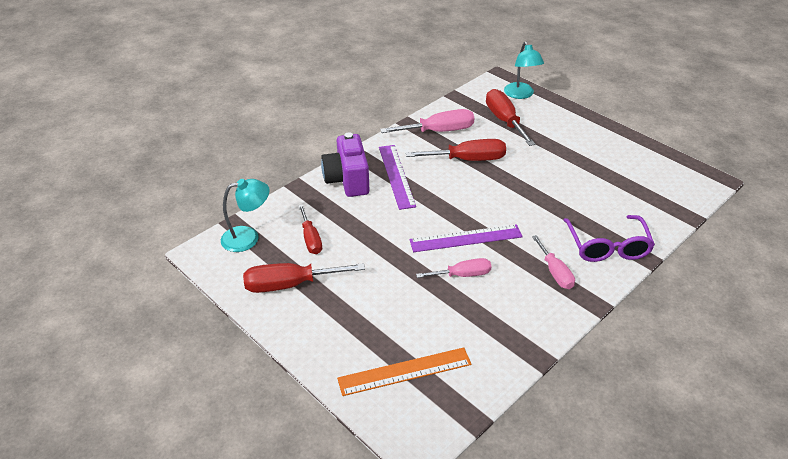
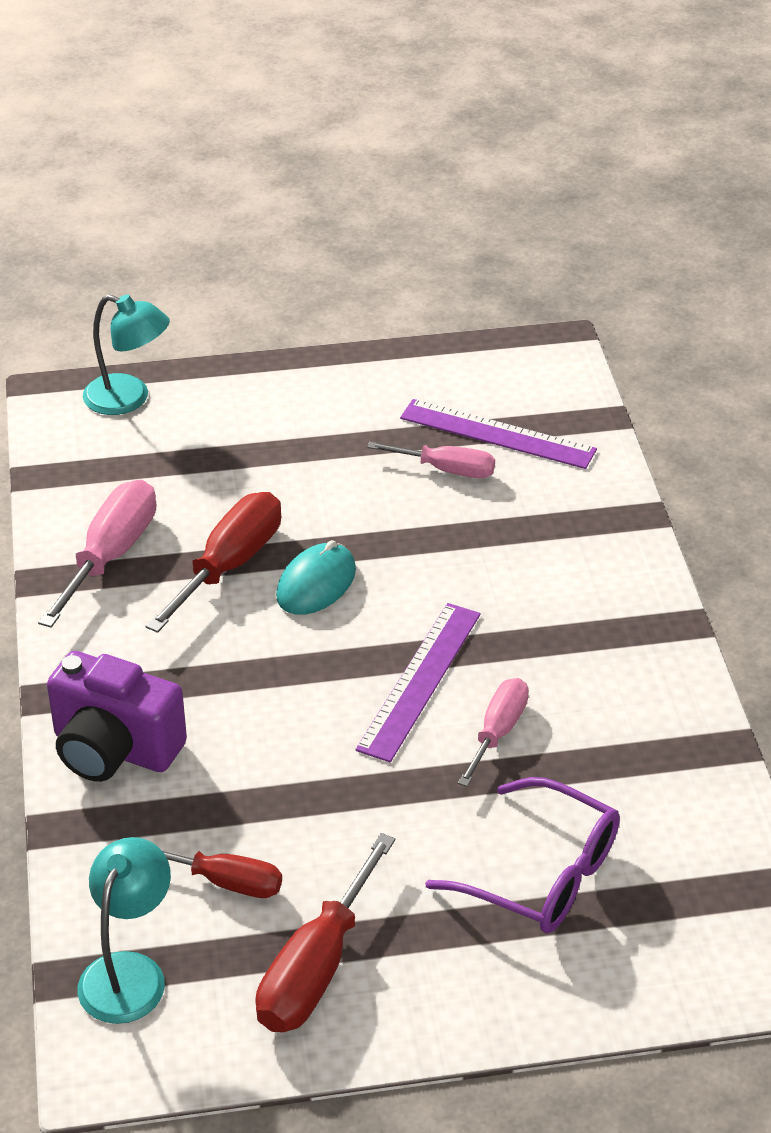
camera: 55 degrees left, 0 degrees up
(396, 176) = (174, 678): purple ruler -> purple ruler (497, 434)
(405, 371) = (639, 914): orange ruler -> none
(485, 185) = (316, 583): none -> turquoise mouse
(504, 120) = (176, 461): red screwdriver -> none
(555, 272) = (588, 626): pink screwdriver -> pink screwdriver (447, 470)
(607, 247) = (588, 538): purple glasses -> purple glasses (542, 874)

